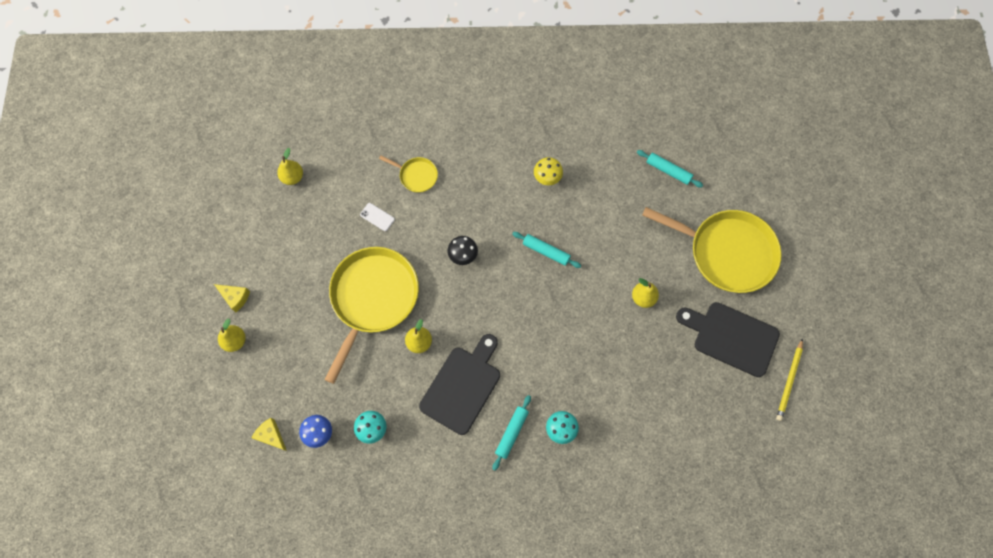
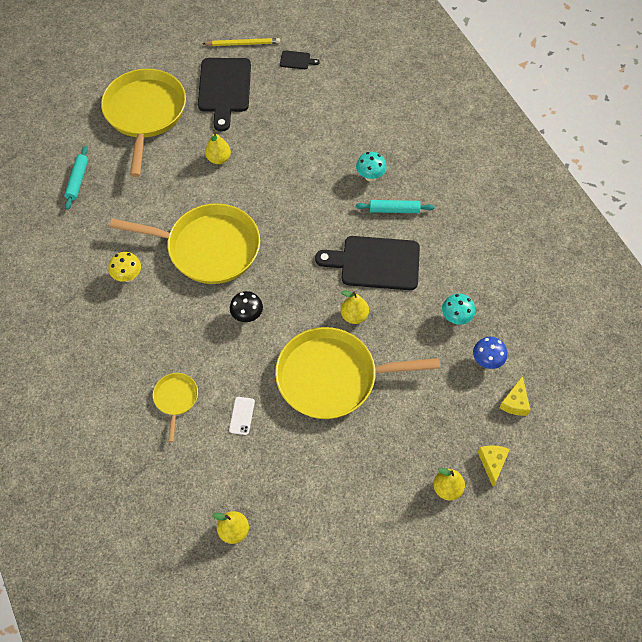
camera: 115 degrees left, 10 degrees down
(235, 297) = (402, 515): yellow cheese -> yellow cheese (492, 463)
(546, 251) = (209, 248): turquoise rolling pin -> yellow pan
(744, 426) = (296, 60): none -> black cutting board

